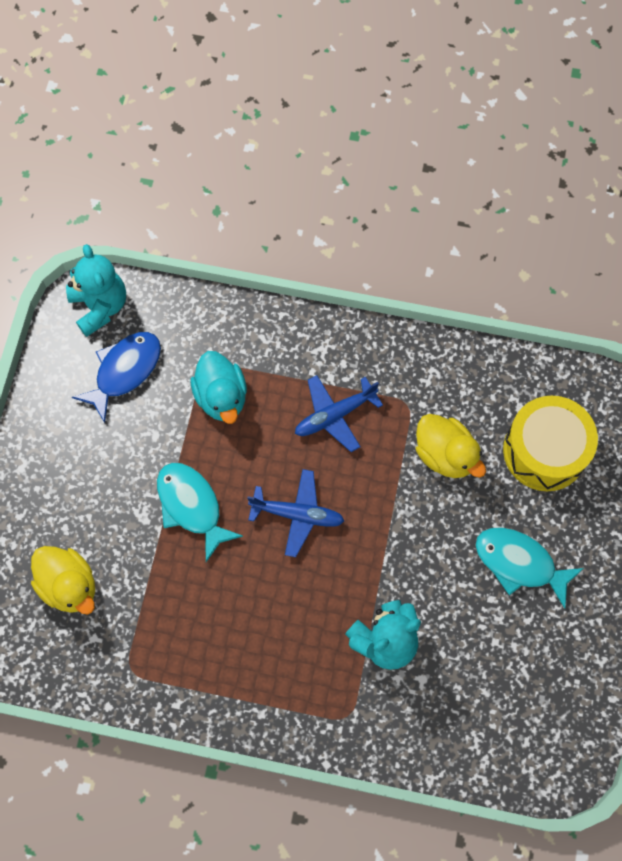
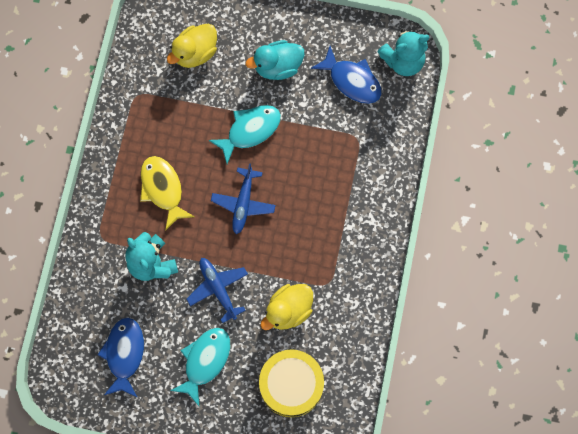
camera: 90 degrees right, 5 degrees up
(221, 397) = (333, 149): turquoise duck -> turquoise duck (277, 67)
(276, 627) = (163, 189): none -> yellow fish
(335, 415) = (319, 230): blue plane -> blue plane (218, 288)
(516, 675) = (124, 354): none -> blue fish

